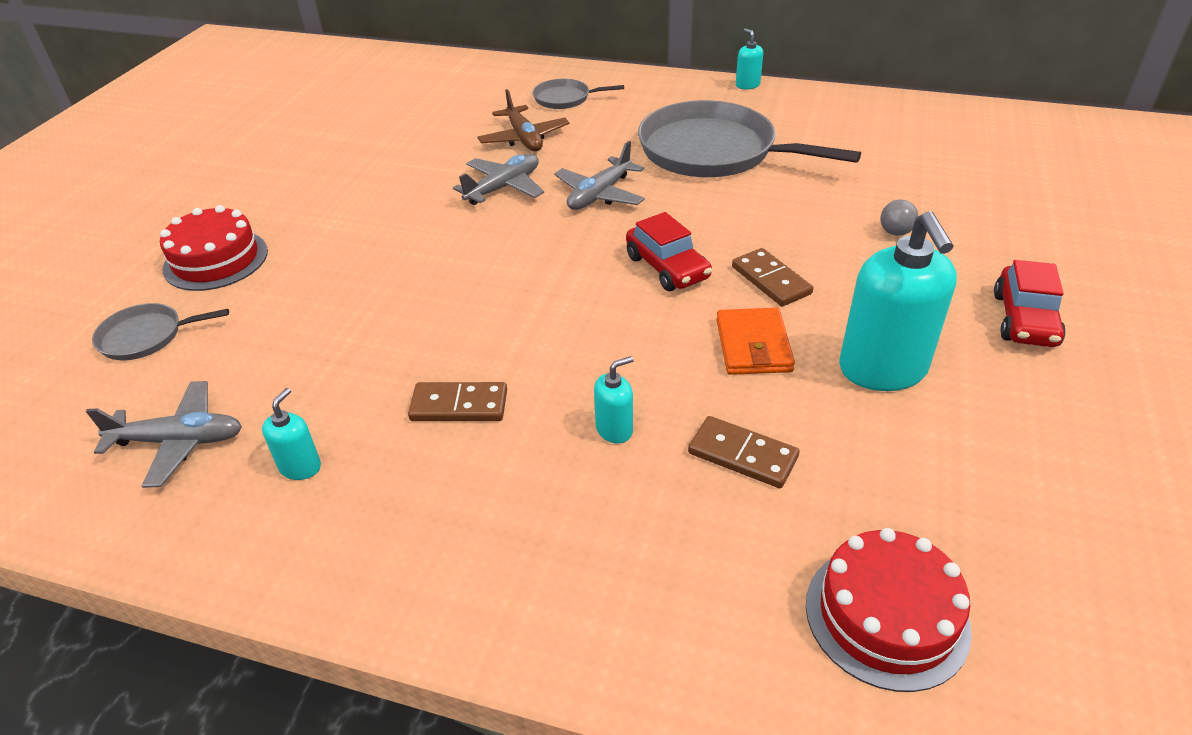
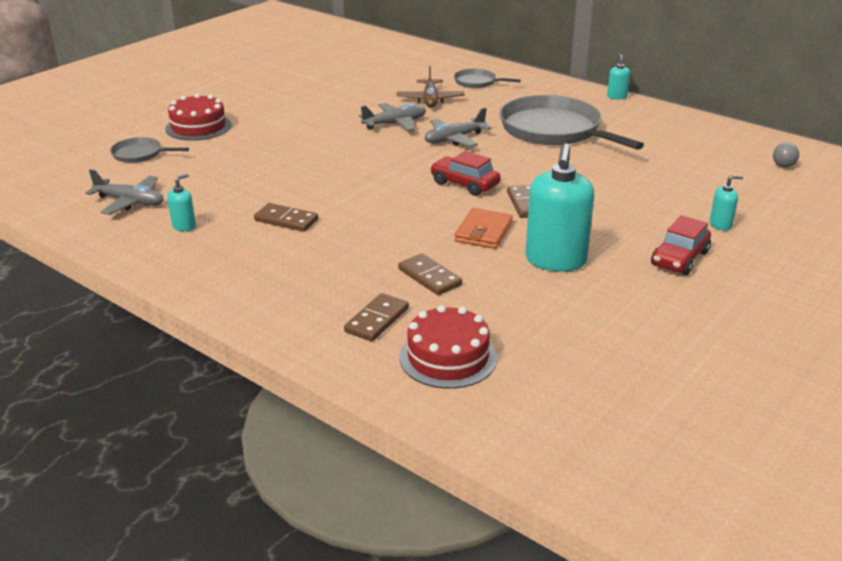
camera: 20 degrees right, 10 degrees down
(614, 429) = (365, 250): turquoise soap dispenser -> turquoise soap dispenser (720, 225)
(667, 267) = (464, 184): red car -> red car turned 135 degrees clockwise
(729, 572) = (377, 320): none -> brown domino
(895, 232) = (638, 197): grey ball -> grey ball (783, 166)

